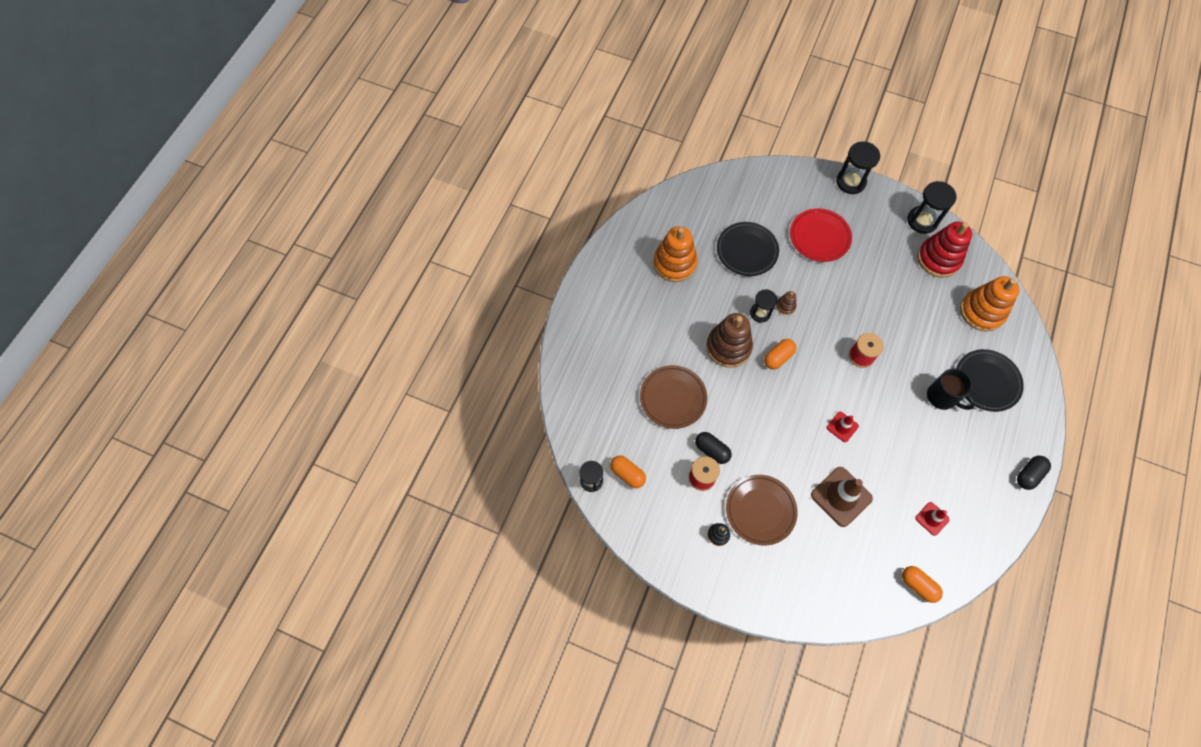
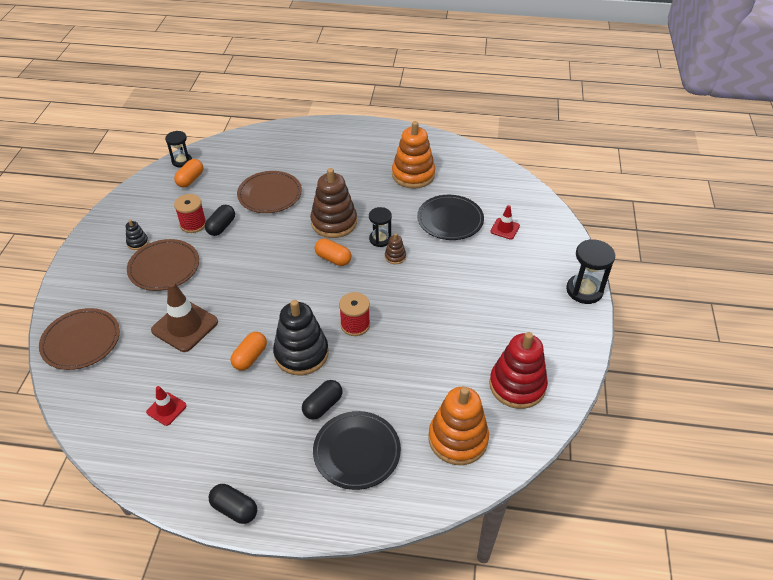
camera: 75 degrees right, 20 degrees down
(819, 237) = (494, 273): red plate -> none
(842, 427) = (265, 318): red traffic cone -> red traffic cone (505, 229)
(845, 592) = (81, 341): none -> brown plate
(887, 404) = (301, 354): none -> black stacking toy
(918, 585) = (88, 402): orange capsule -> orange capsule (250, 357)
(922, 221) = (565, 363): black hourglass -> none
(942, 397) = (323, 406): black mug -> black capsule

